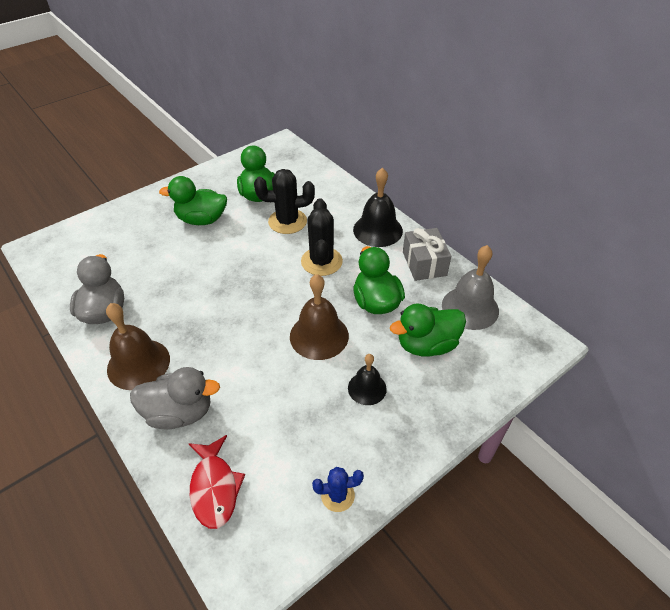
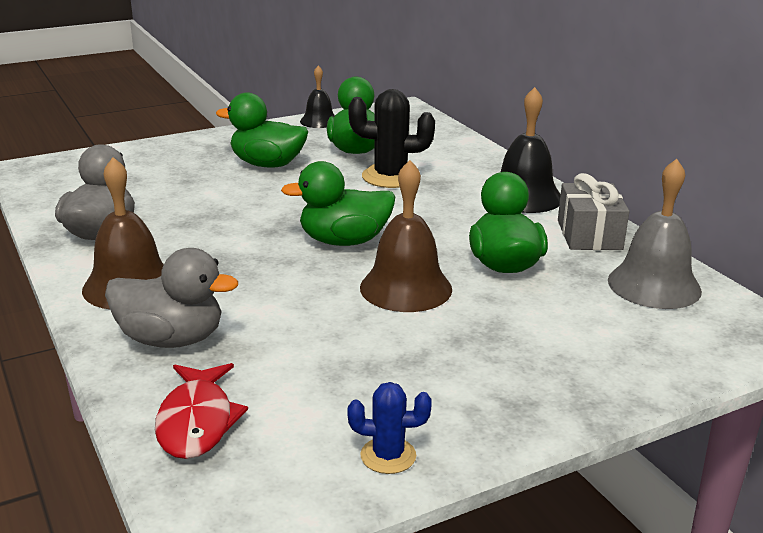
camera: 10 degrees right, 20 degrees down
(321, 261) = (430, 218): black cactus -> none
(367, 388) = (466, 348): black bell -> black bell (319, 121)
(426, 345) = (574, 315): green duck -> green duck (344, 241)

